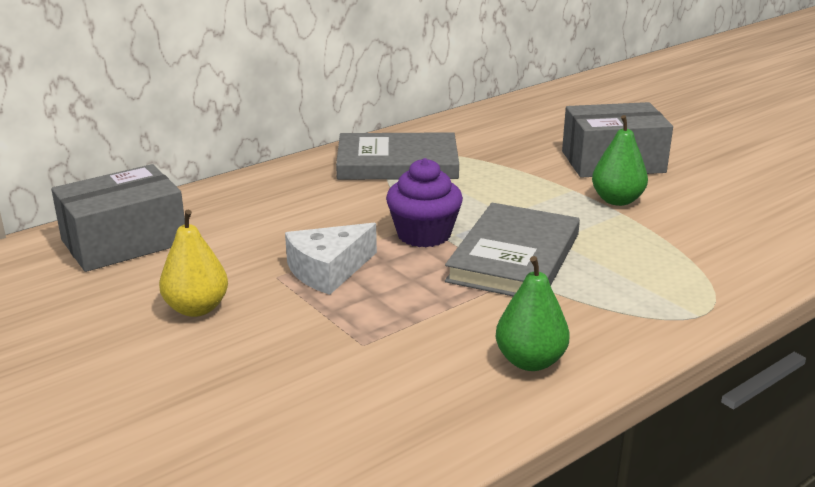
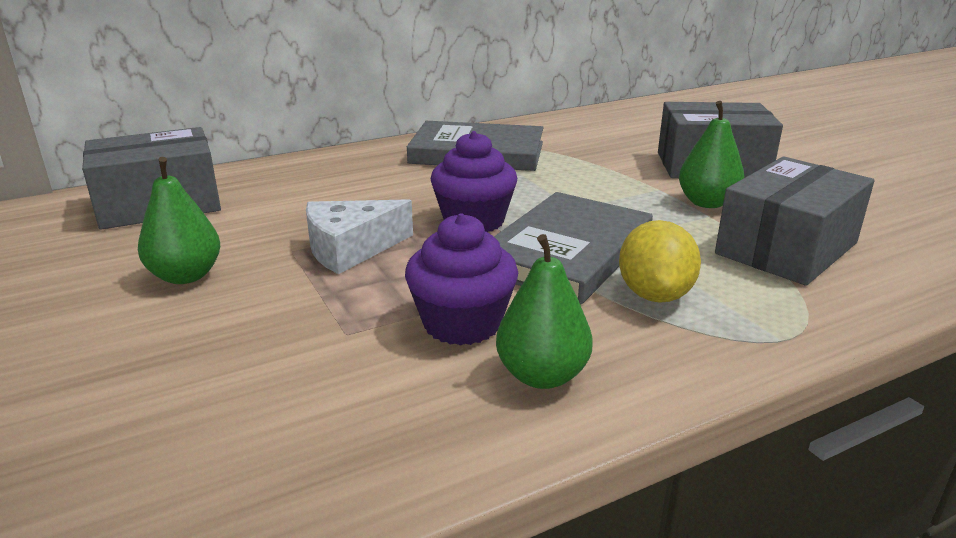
camera: 10 degrees right, 0 degrees up
(196, 308) = (186, 276): yellow pear -> green pear
(452, 327) = (462, 323): none -> purple cupcake
(595, 288) = (654, 294): none -> yellow lemon
(689, 238) = (786, 248): none -> grey box

